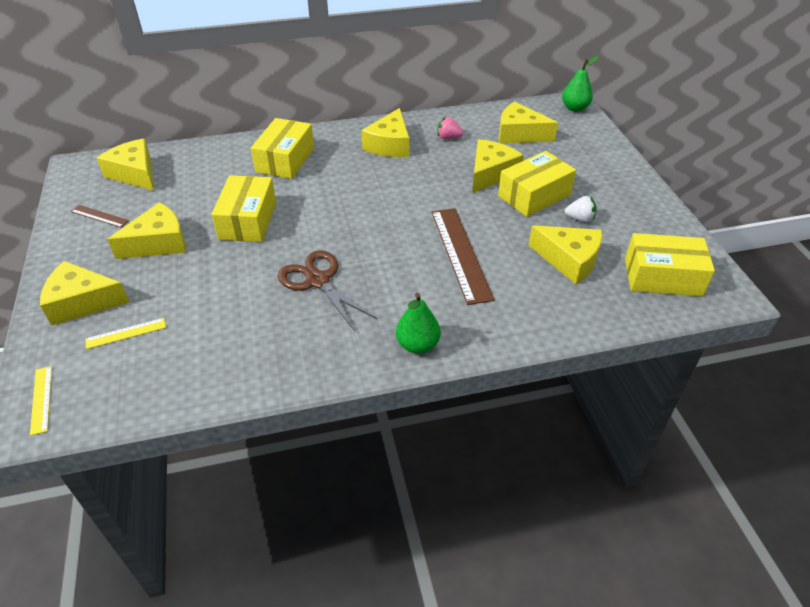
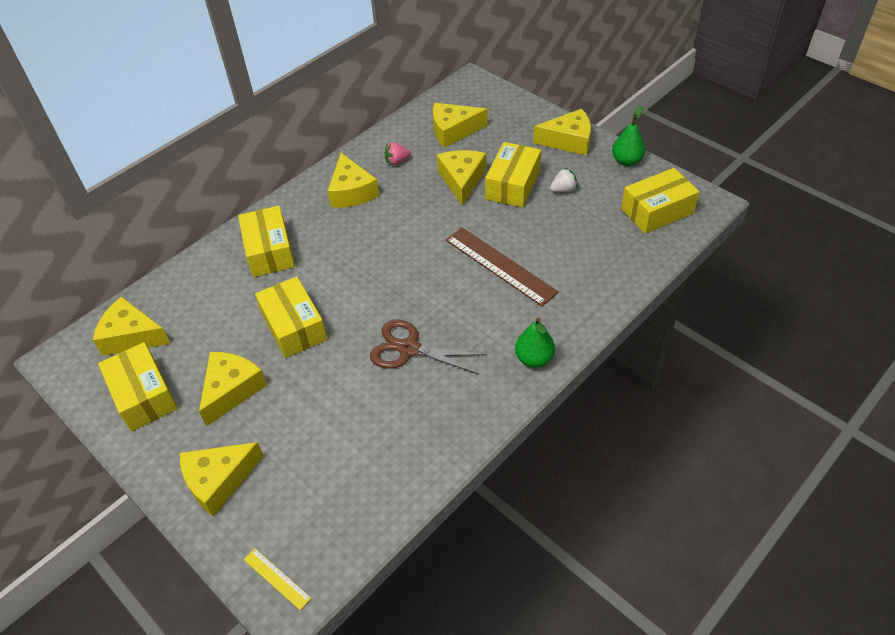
camera: 30 degrees left, 5 degrees up
(99, 216) = (143, 395): brown ruler -> yellow box
(126, 333) = (290, 483): yellow ruler -> none
(569, 260) = (584, 230): yellow cheese -> yellow cheese (568, 141)
(575, 108) = (477, 85): green pear -> green pear (626, 161)

